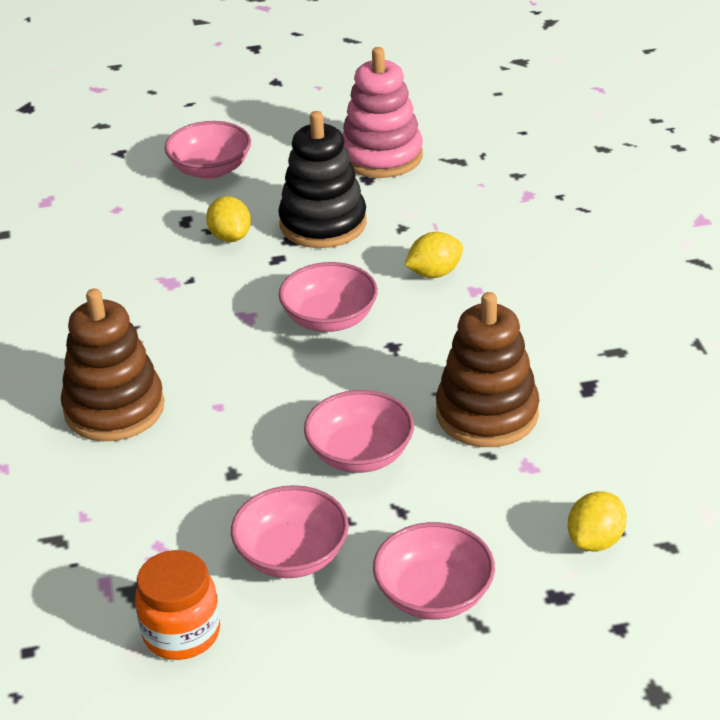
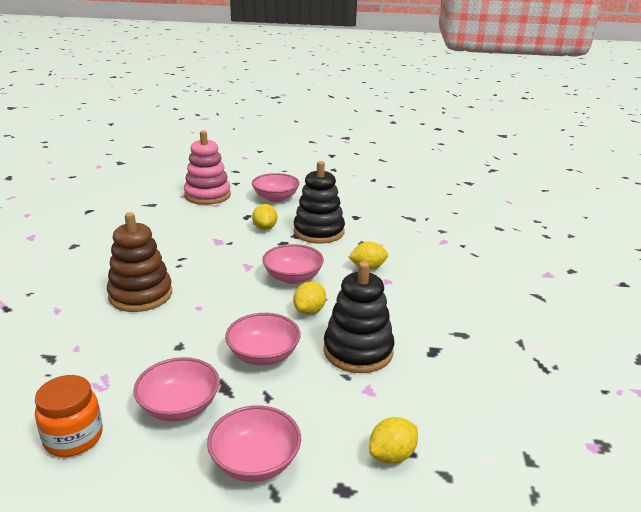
camera: 15 degrees right, 10 degrees down
(381, 156) = (369, 209): pink stacking toy -> pink stacking toy (207, 195)
(386, 369) = (309, 311): none -> yellow lemon
(487, 414) = (358, 351): brown stacking toy -> black stacking toy

